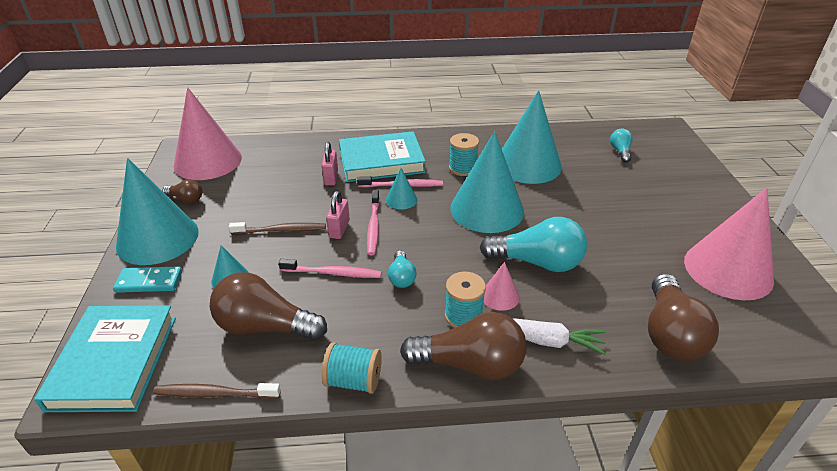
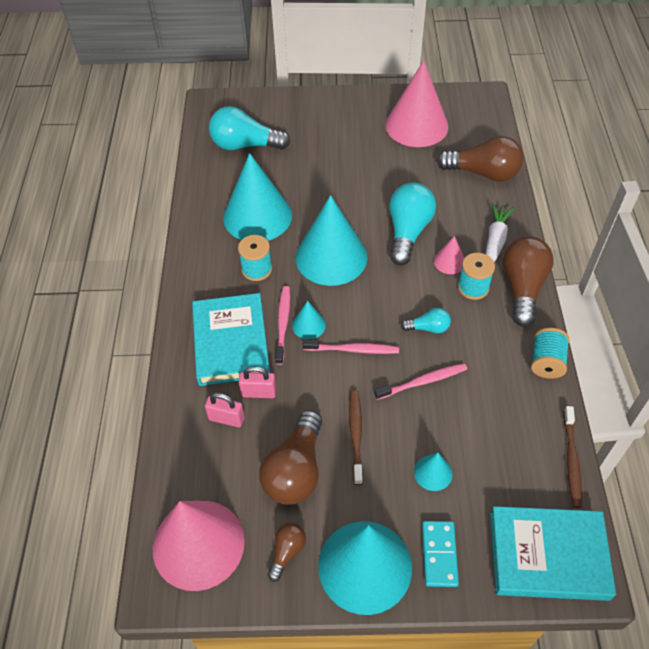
camera: 85 degrees left, 15 degrees up
(265, 327) = (495, 432): brown light bulb -> brown light bulb (295, 470)
(333, 273) = (423, 381): pink toothbrush -> pink toothbrush turned 60 degrees clockwise
(339, 229) = (356, 380): pink padlock -> pink padlock (226, 418)
(620, 152) = (245, 145): turquoise light bulb -> turquoise light bulb, size x1.97

